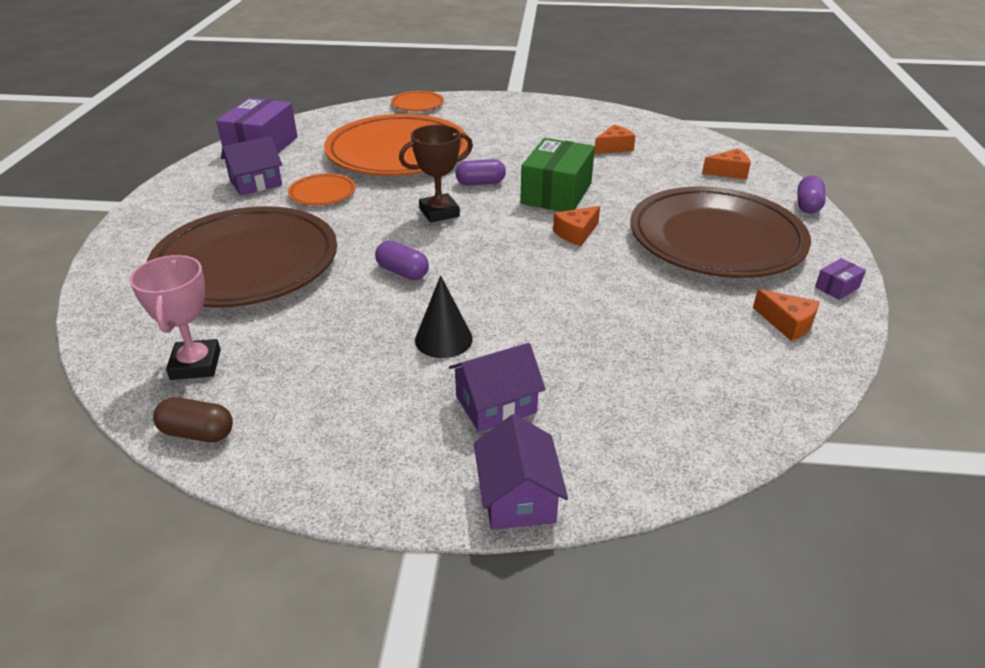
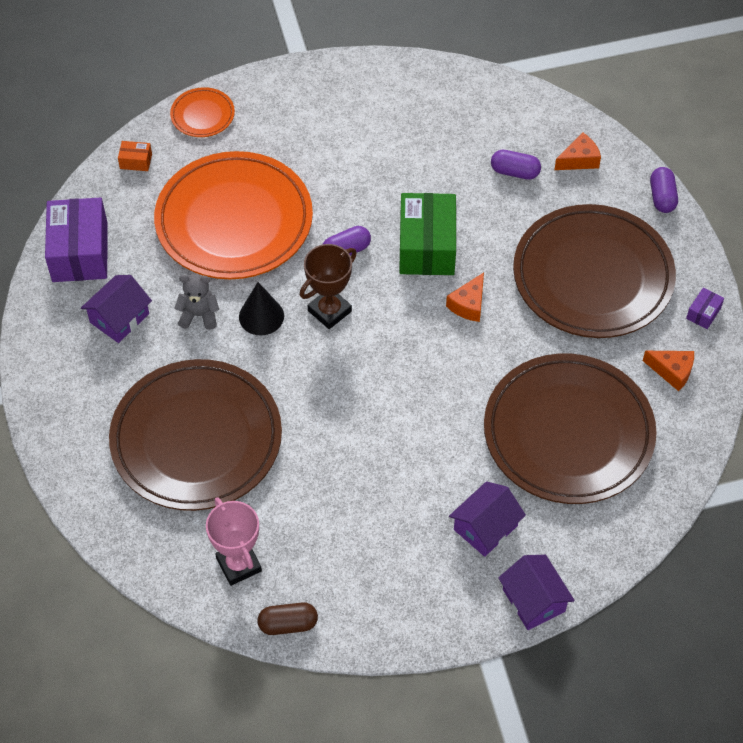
camera: 20 degrees left, 20 degrees up
(322, 193) = (199, 315): orange plate -> grey teddy bear
(348, 115) = (136, 161): none -> orange box
(402, 272) = (341, 406): purple capsule -> purple capsule (514, 172)
(443, 339) = (416, 475): black cone -> black cone (261, 316)
(614, 147) = (454, 145): orange cheese -> none
(640, 346) = (568, 433): none -> brown plate

